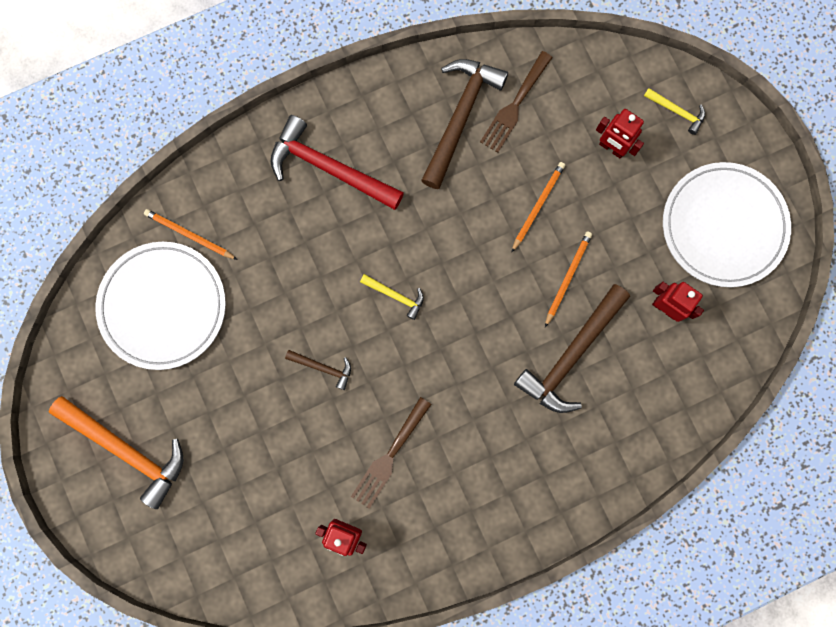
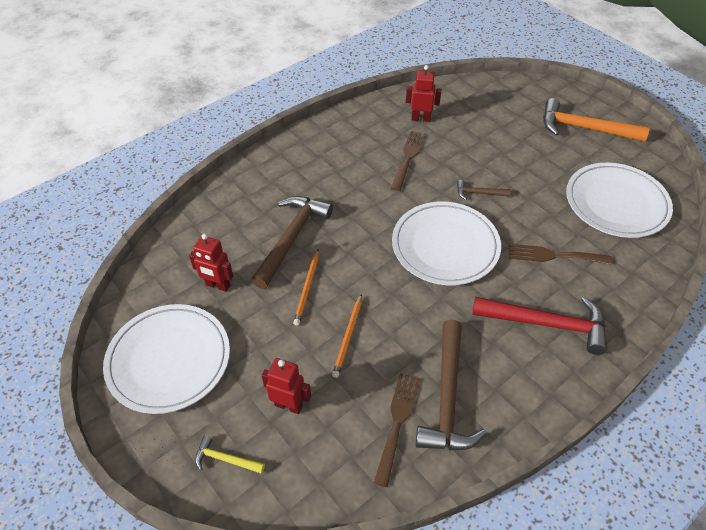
camera: 165 degrees right, 30 degrees down
(189, 235) = (629, 250): orange pencil -> none
(278, 250) = (554, 256): none -> brown fork
(396, 296) = (445, 246): yellow hammer -> white plate

